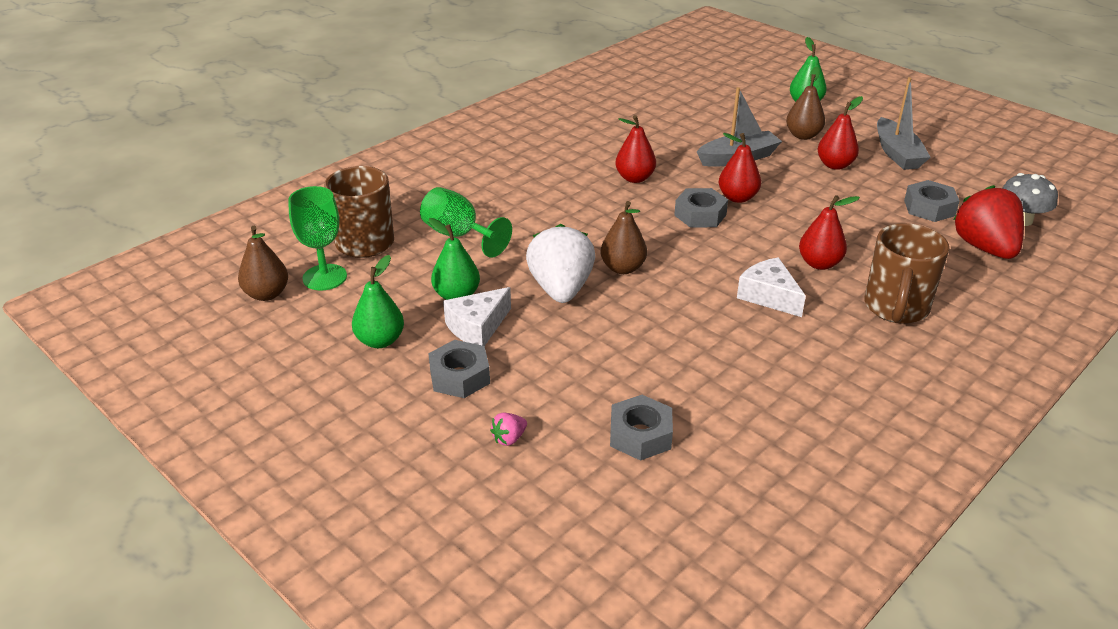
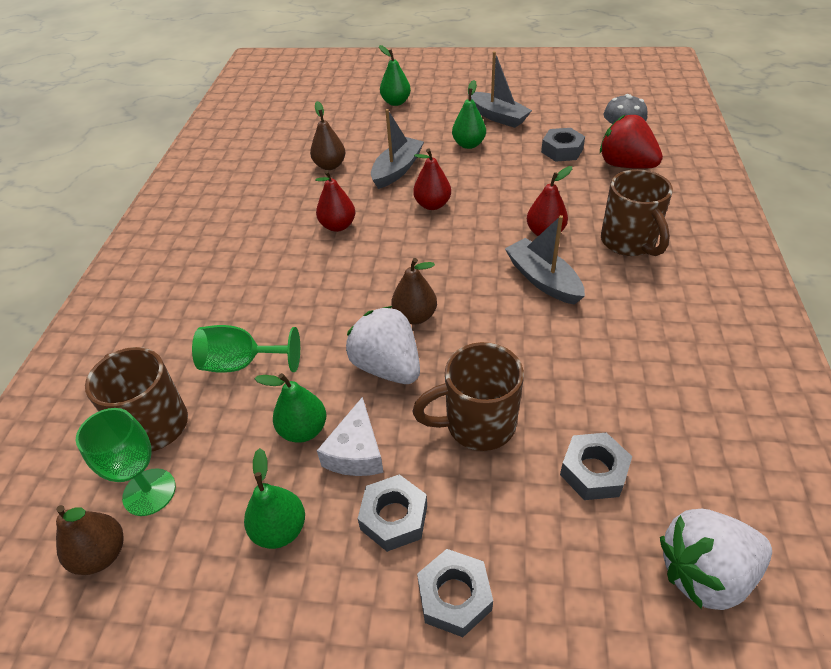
camera: 35 degrees left, 10 degrees up
(509, 438) = (502, 554): pink strawberry -> none
(586, 359) = (477, 424): none -> brown mug
(647, 539) = (705, 573): none -> white strawberry
(700, 215) = (422, 234): grey nut -> grey nut (454, 596)
(769, 296) = (543, 280): white cheese -> grey boat
(803, 135) = (422, 130): brown pear -> brown pear (330, 165)
(835, 165) = (468, 144): red pear -> green pear

